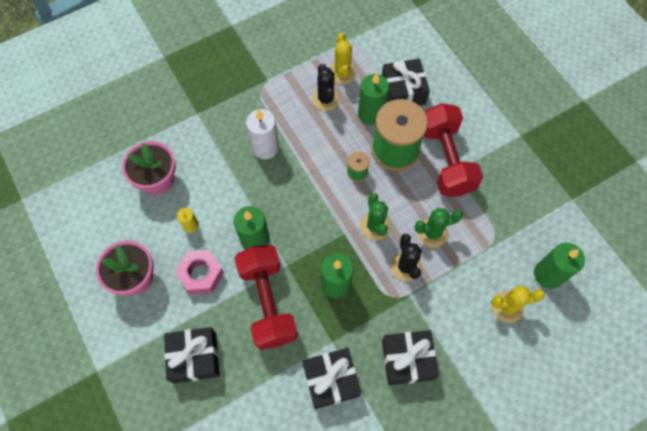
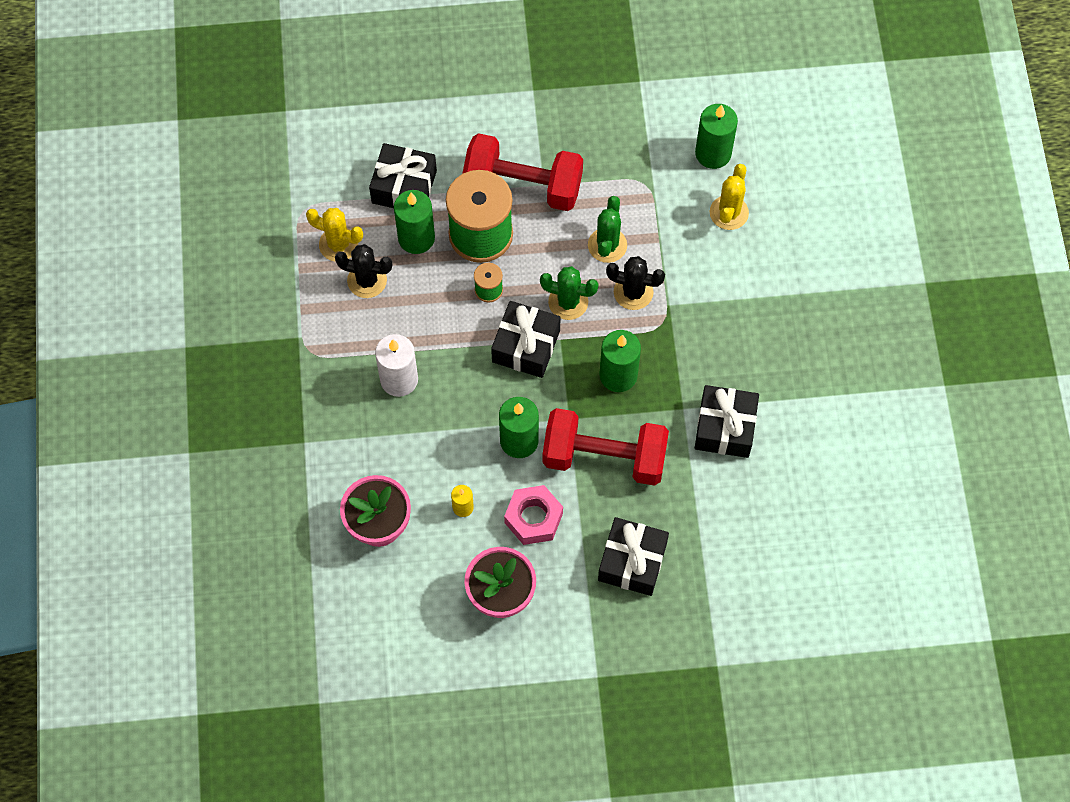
camera: 65 degrees left, 0 degrees up
(407, 360) = (739, 340): black gift -> black gift (526, 346)

